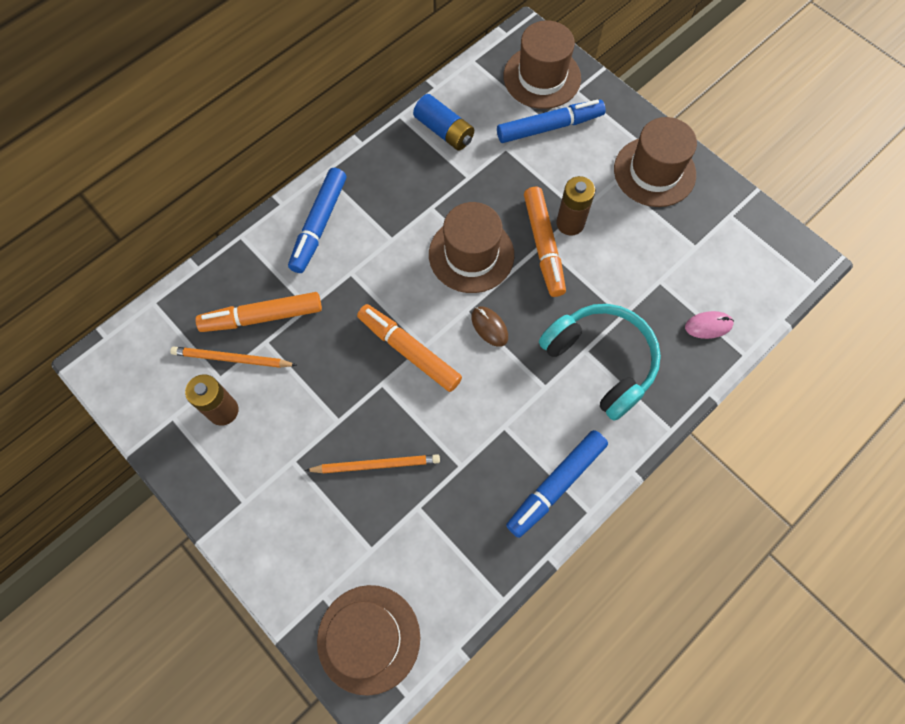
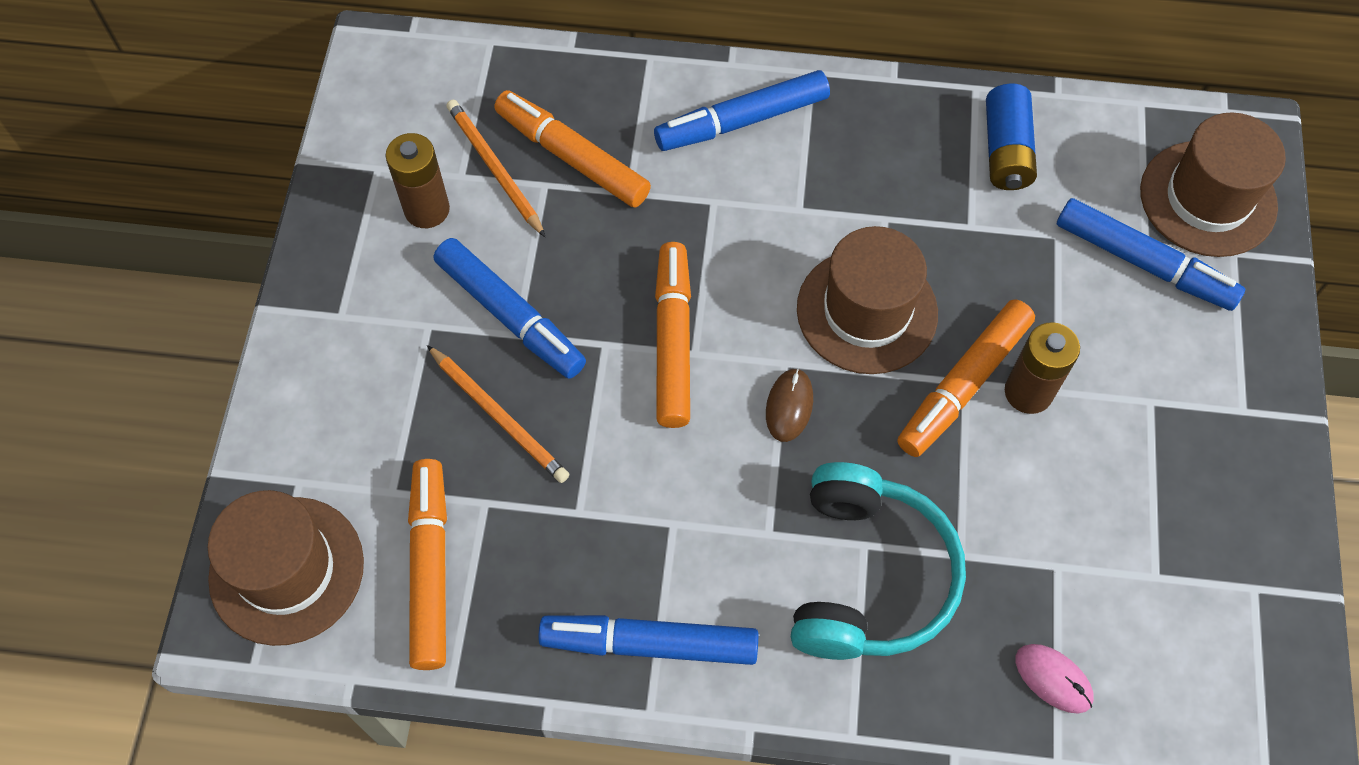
camera: 50 degrees right, 5 degrees down
(324, 416) = (511, 315): none -> blue marker
(430, 562) = (430, 568): none -> orange marker
(654, 172) = (1216, 440): brown hat -> none

